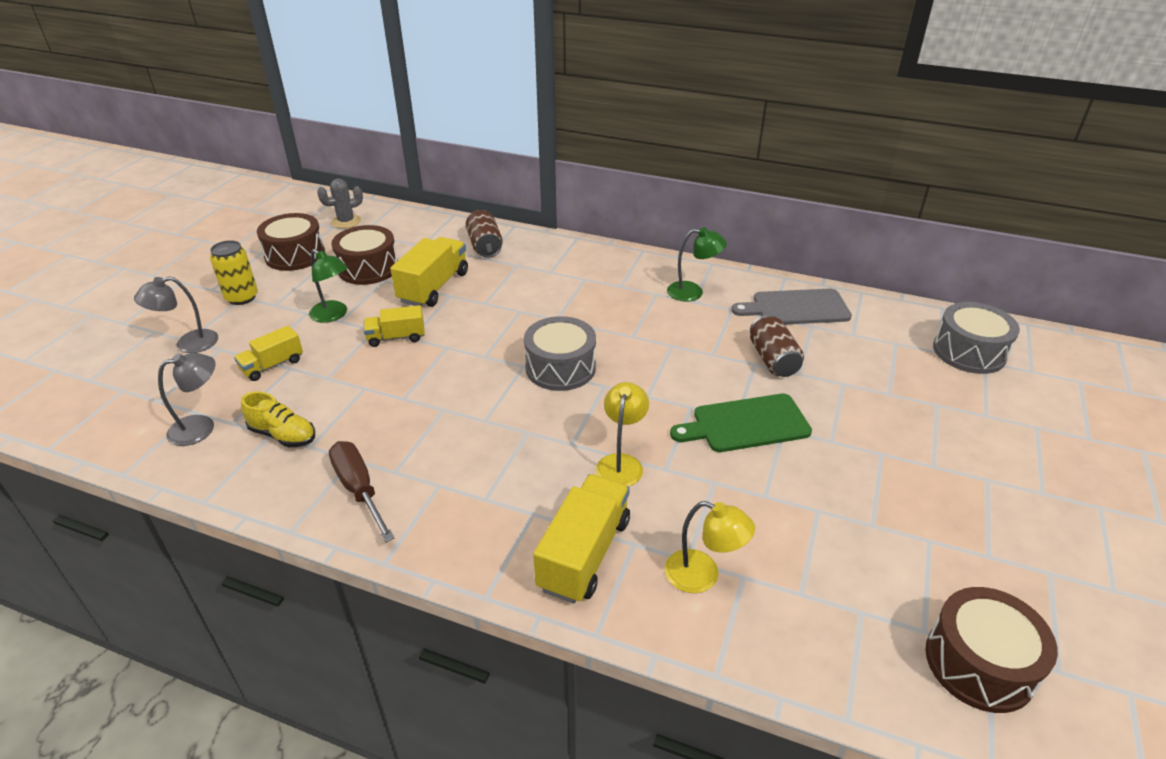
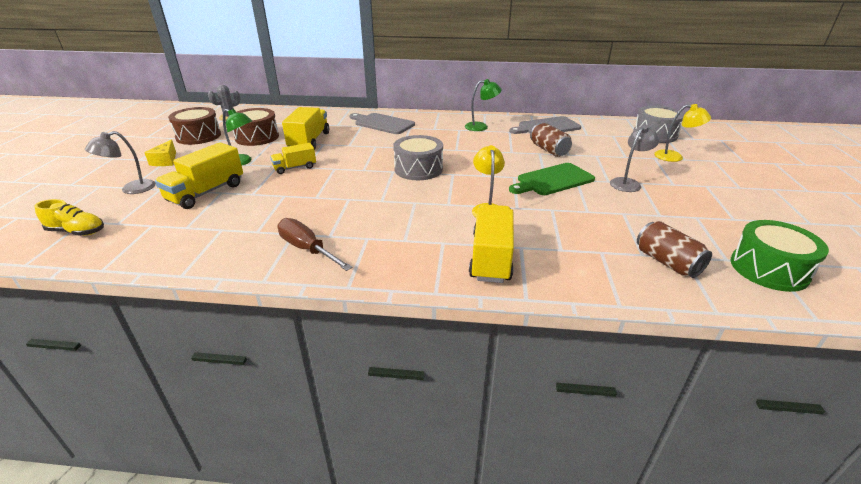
camera: 15 degrees left, 5 degrees down
(201, 427) = (161, 233): grey lamp -> grey lamp (628, 183)
(242, 297) = (166, 161): yellow can -> yellow cheese
(272, 365) = (206, 192): yellow truck -> yellow truck, size x1.66
(283, 435) = (232, 228): yellow shoe -> yellow shoe (77, 232)
(485, 246) = (334, 119): brown can -> brown can (667, 262)
(549, 264) = (382, 123): none -> grey cutting board
(703, 576) = (576, 256): yellow lamp -> yellow lamp (674, 157)
(979, 663) = (768, 269): brown drum -> green drum

